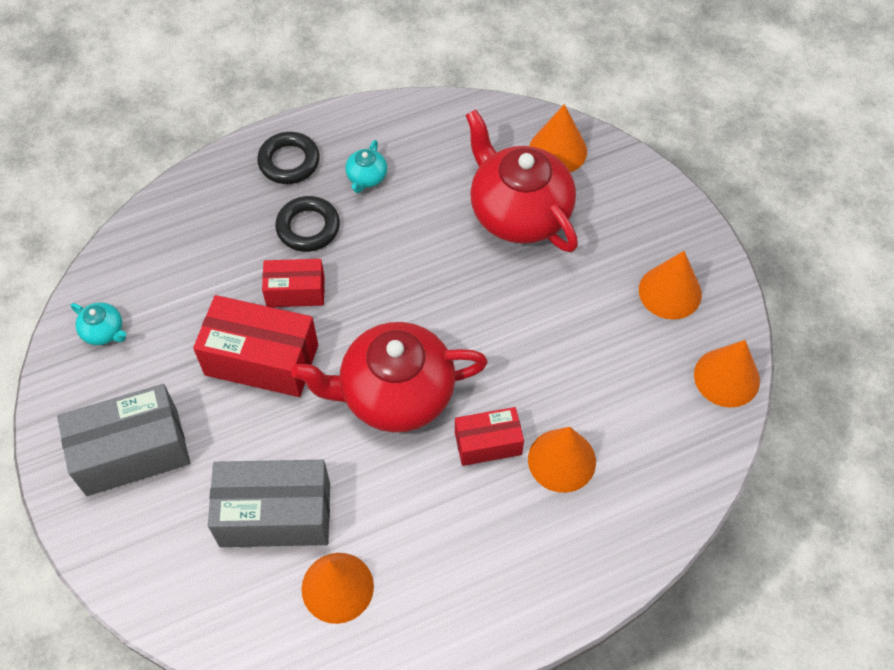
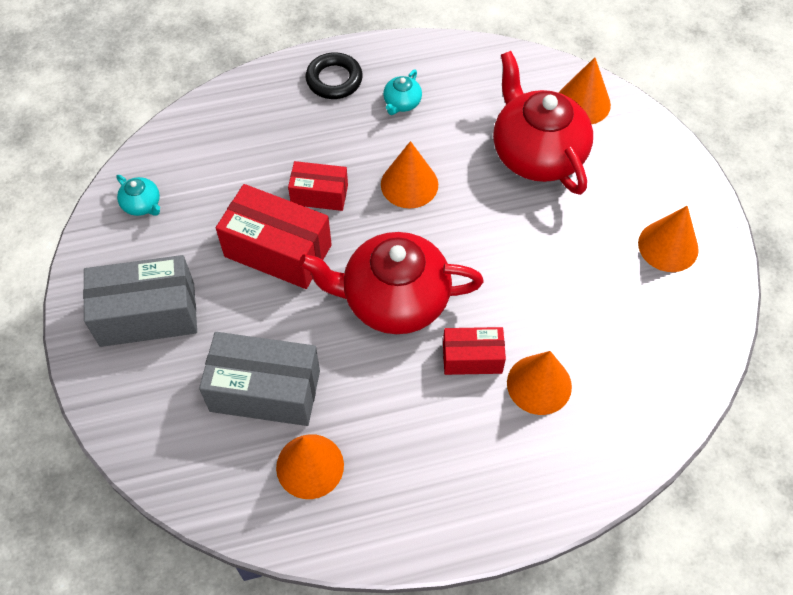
camera: 10 degrees right, 0 degrees up
(308, 227) = (341, 140): black ring -> none
(726, 377) = (710, 333): orange cone -> orange cone (409, 184)

